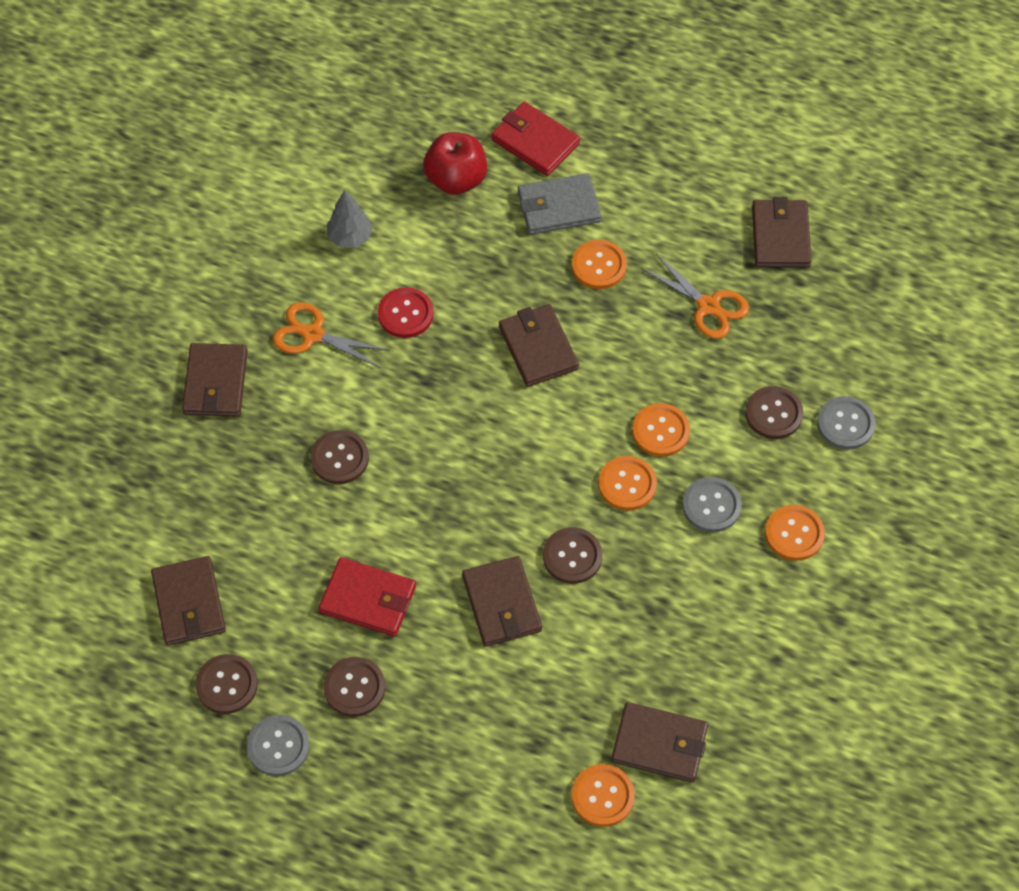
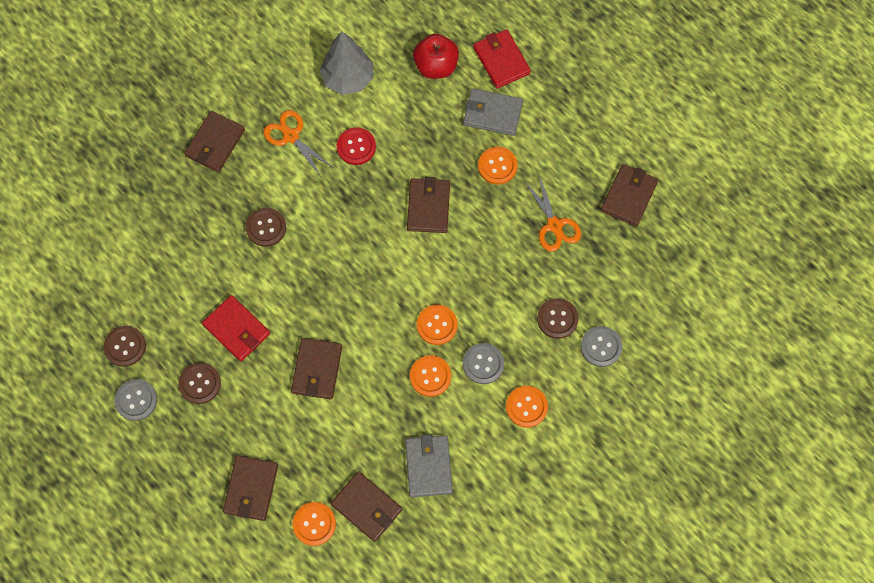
camera: 25 degrees right, 10 degrees up
(189, 603) = (128, 283): brown wallet -> brown wallet (251, 489)
(350, 237) = (348, 78): grey tree -> grey tree, size x1.64
(572, 556) = (377, 358): brown button -> none
(660, 431) = (477, 298): orange button -> orange button (430, 376)
(711, 659) = (428, 466): none -> grey wallet

